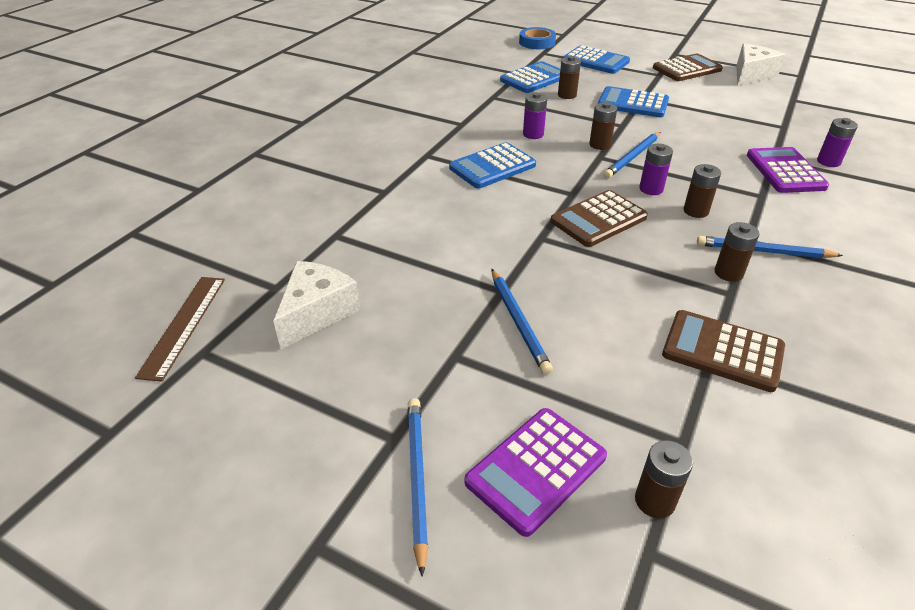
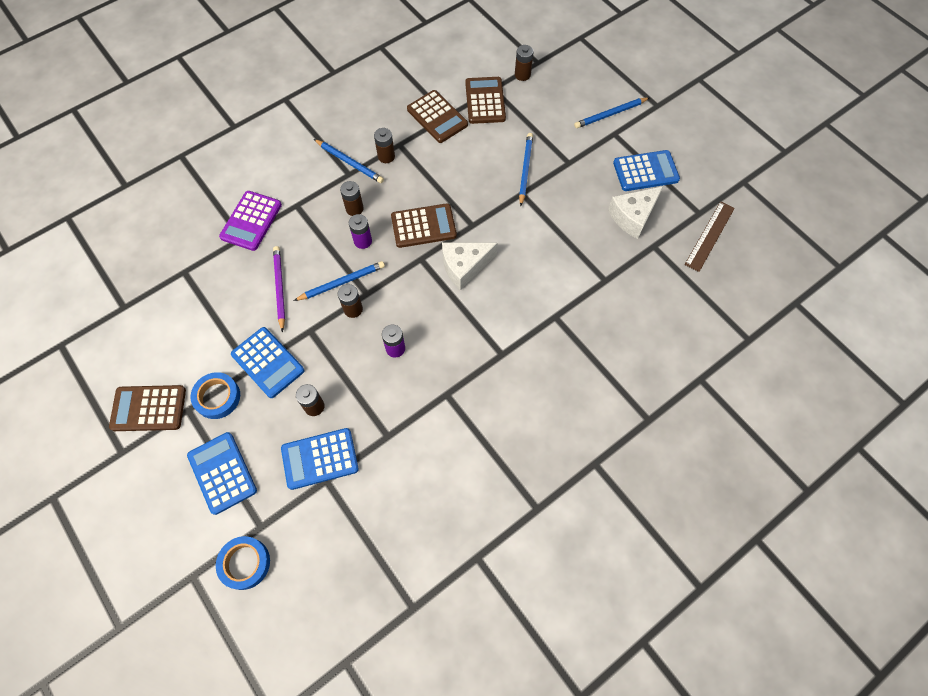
camera: 155 degrees left, 25 degrees up
(417, 479) = (610, 114): blue pencil -> blue pencil turned 45 degrees clockwise
(492, 167) = (458, 315): blue calculator -> blue calculator (645, 171)
(536, 469) = (560, 100): purple calculator -> none
(646, 83) = (217, 397): none -> blue tape
(674, 410) = (485, 101): none -> brown calculator
(685, 139) = (280, 288): none -> purple pencil
(751, 75) = (102, 367): white cheese -> white cheese (464, 267)
(828, 162) = (208, 218): purple battery -> none

